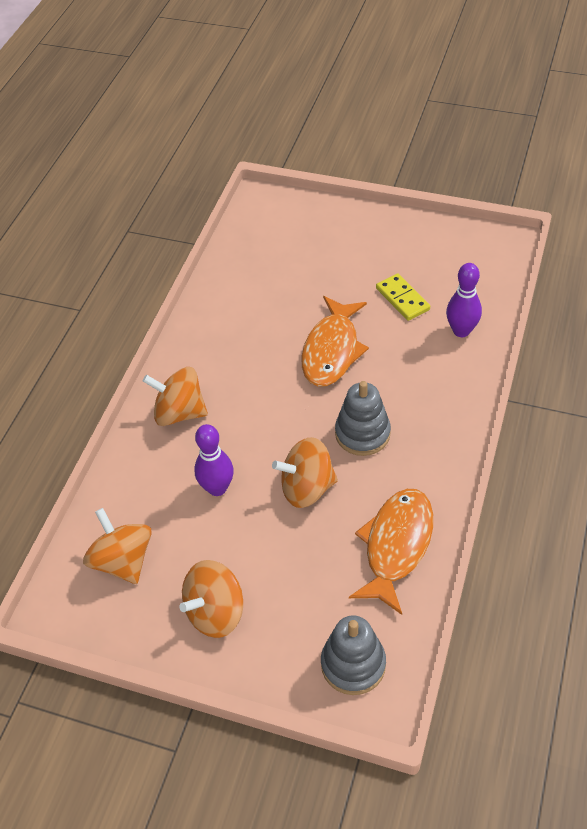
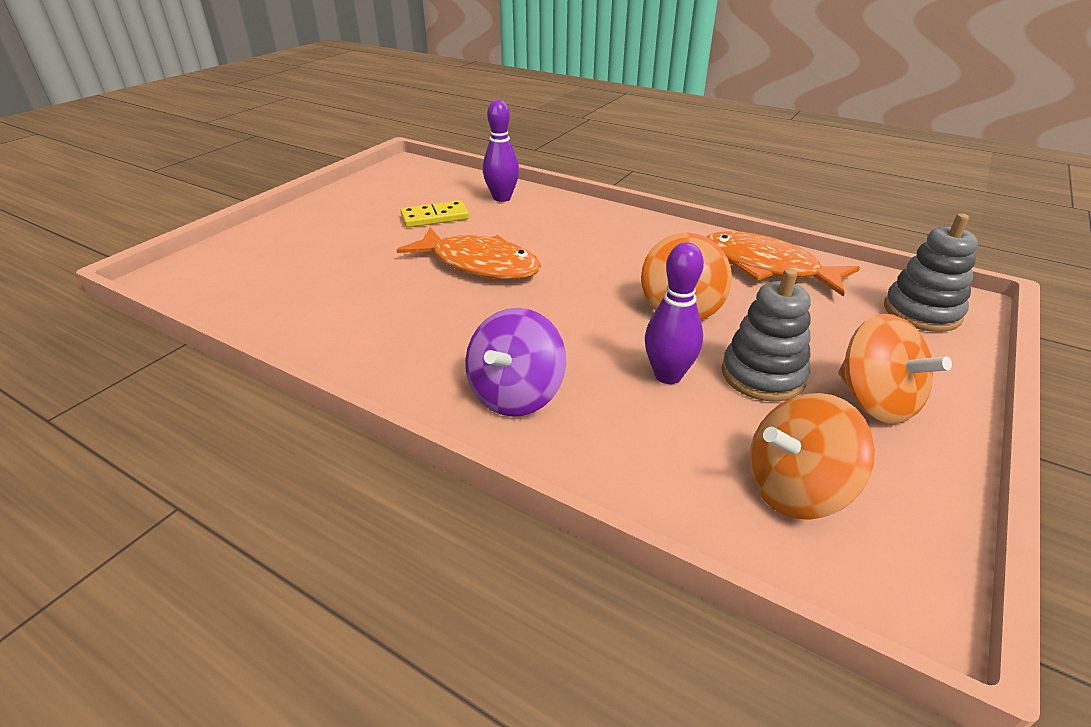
camera: 80 degrees left, 15 degrees down
(179, 412) = (516, 395): orange spinning top -> purple spinning top
(362, 433) = (612, 264): grey stacking toy -> grey stacking toy (763, 375)

